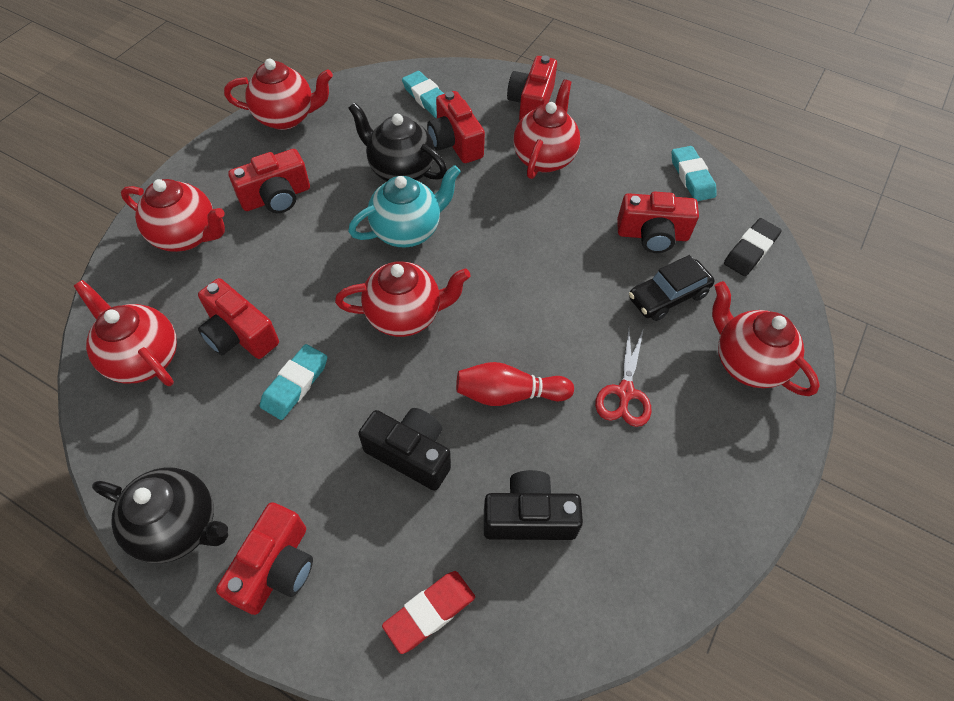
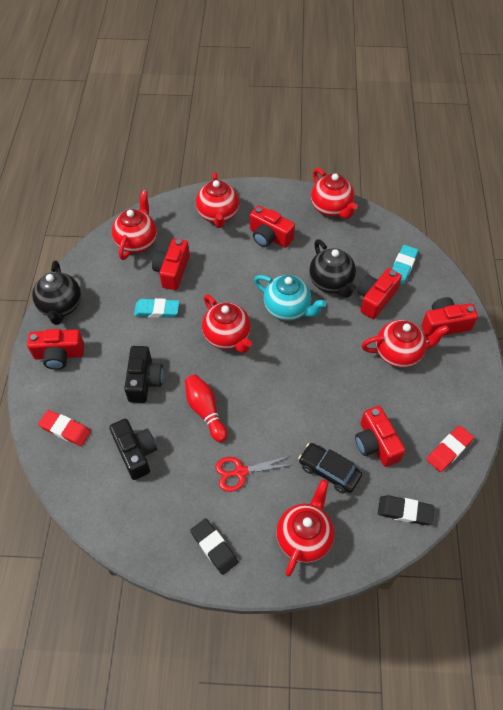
camera: 65 degrees right, 0 degrees up
(400, 170) = (331, 283): black teapot -> black teapot turned 150 degrees clockwise
(692, 177) = (449, 450): turquoise eraser -> red eraser
(723, 473) = (214, 547): none -> black eraser

